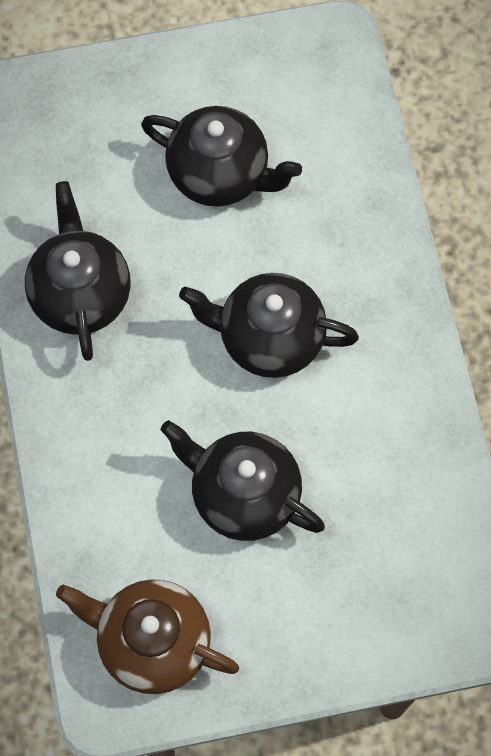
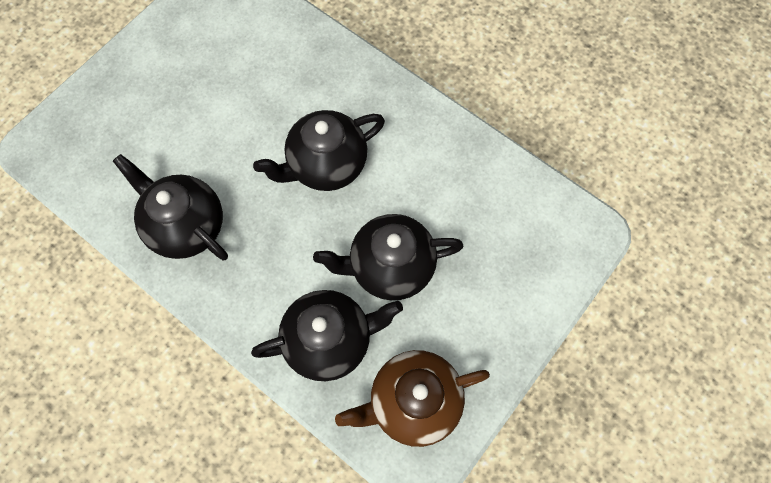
camera: 40 degrees left, 0 degrees up
(220, 174) = (215, 94): black teapot -> black teapot (330, 340)

